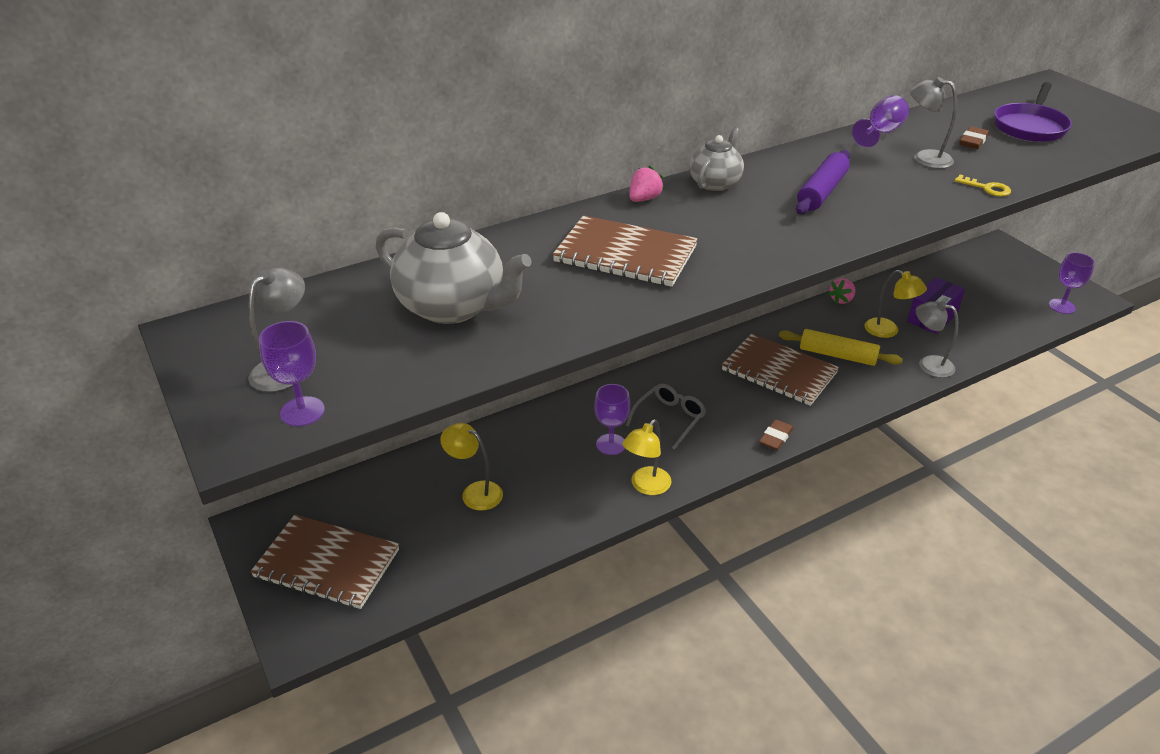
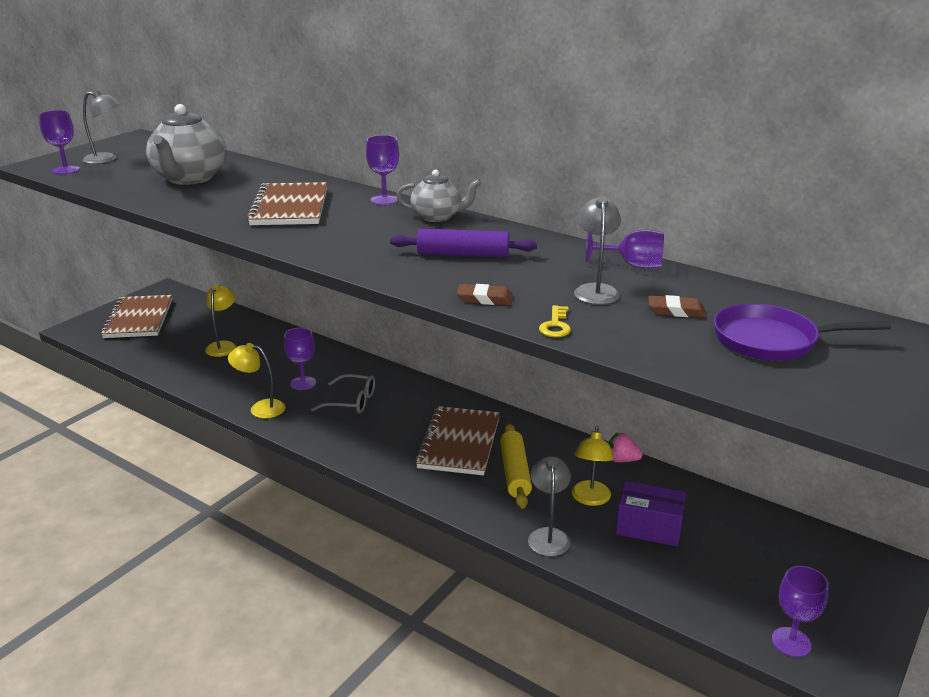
camera: 65 degrees right, 10 degrees down
(644, 199) = (384, 200): pink strawberry -> purple goblet
(775, 437) = (358, 457): brown eraser -> brown eraser (485, 299)

